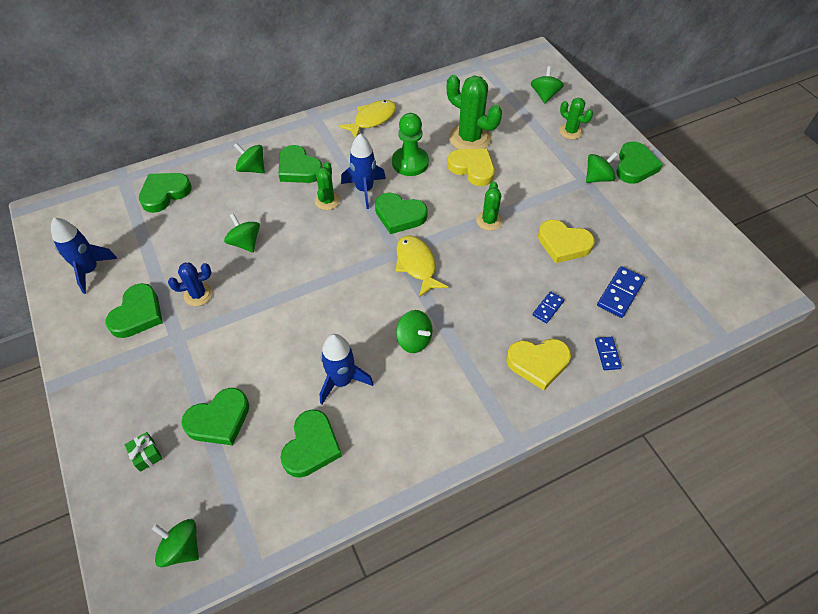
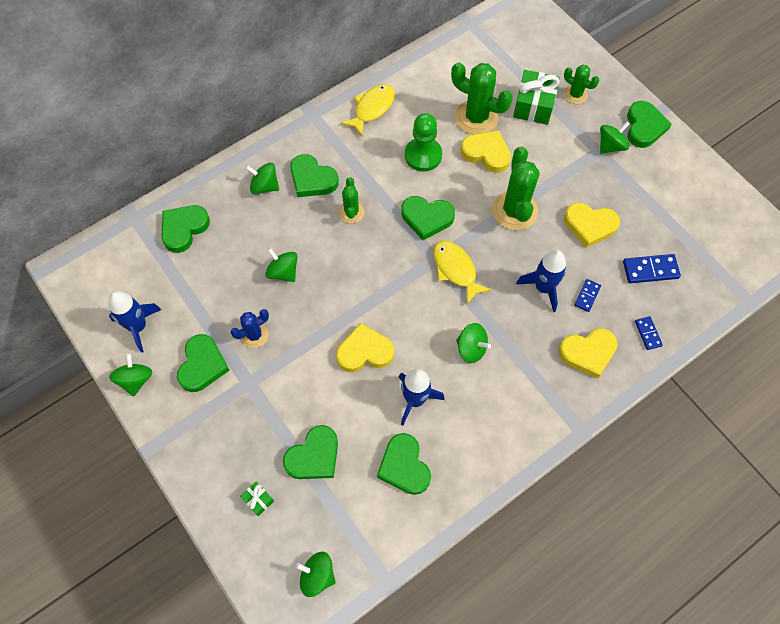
camera: 10 degrees left, 10 degrees up
(303, 326) = (364, 351): none -> yellow heart
(311, 446) = (404, 466): green heart -> green heart turned 150 degrees clockwise
(364, 190) = (385, 194): blue rocket -> blue rocket (543, 288)
(489, 221) = (514, 211): green cactus -> green cactus, size x1.77
(528, 135) = (533, 105): none -> green gift
(544, 95) = (541, 53): green spinning top -> green spinning top (135, 380)
(620, 293) = (650, 270): blue domino -> blue domino turned 60 degrees clockwise

